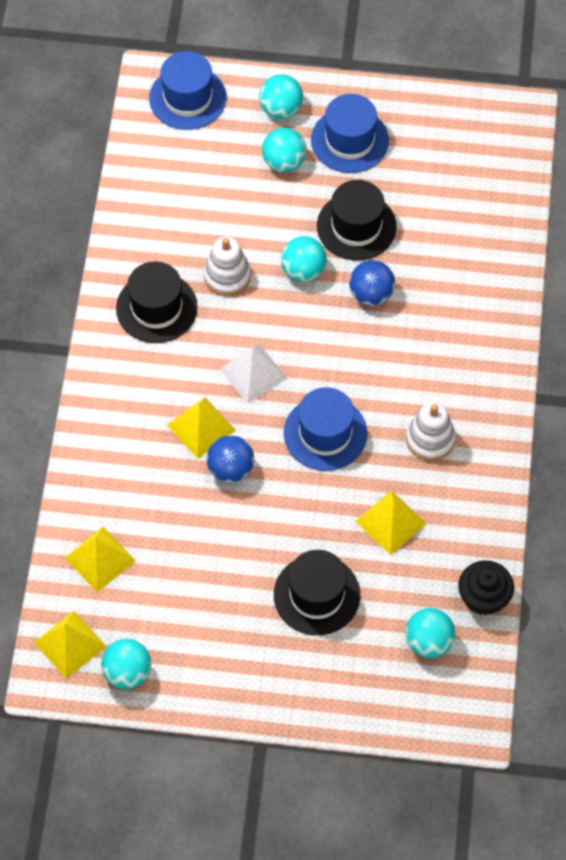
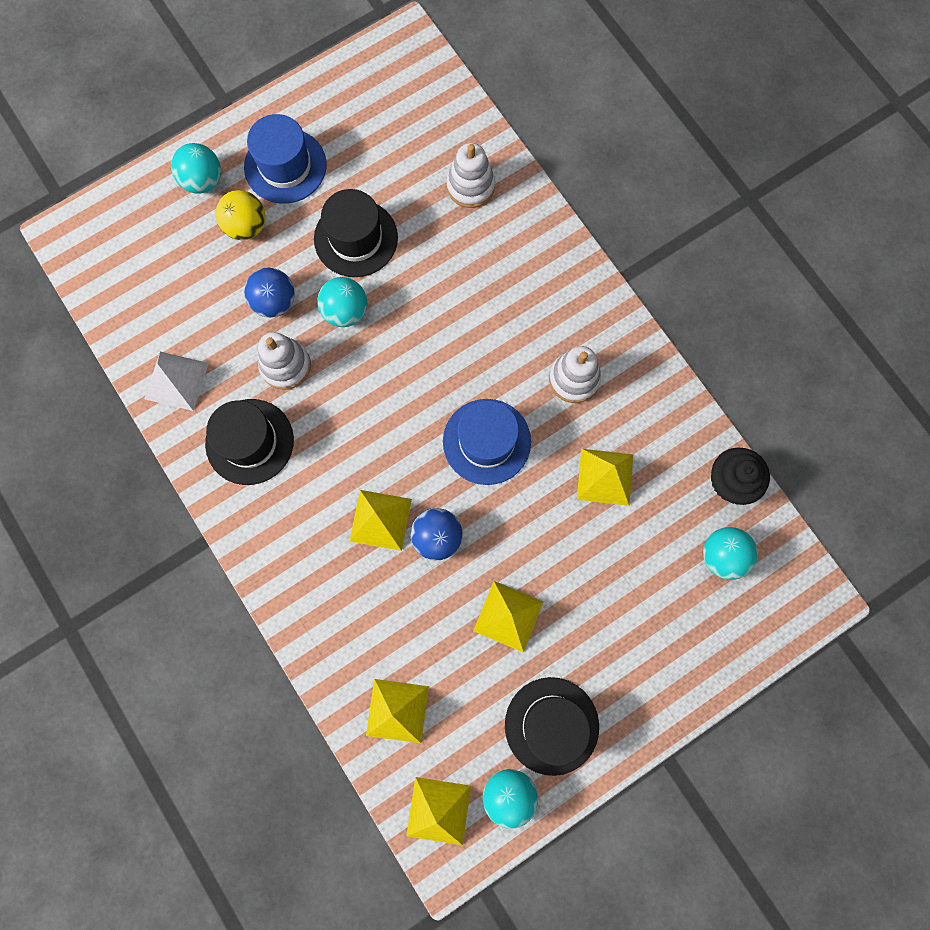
camera: 40 degrees left, 15 degrees up
(187, 98) = (113, 229): blue hat -> none
(233, 559) = (508, 616): none -> yellow pyramid
(253, 373) = (382, 436): white pyramid -> white pyramid (176, 381)
(284, 162) = (246, 226): turquoise ball -> yellow ball
(317, 595) = (601, 590): black hat -> black hat (551, 725)
(371, 294) = (419, 289): blue ball -> blue ball (275, 302)
(476, 251) = (470, 186): none -> white stacking toy

